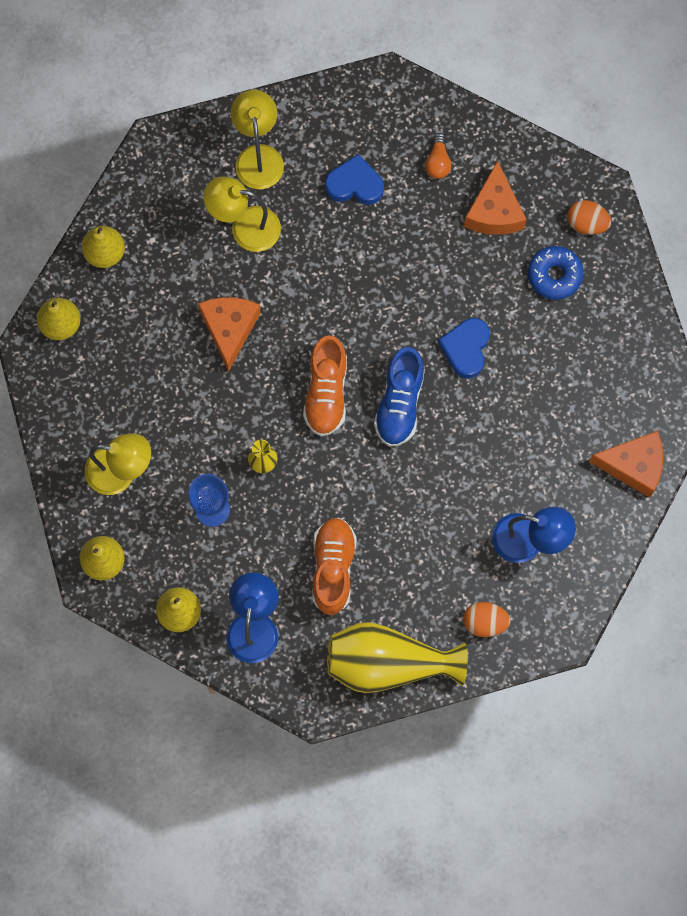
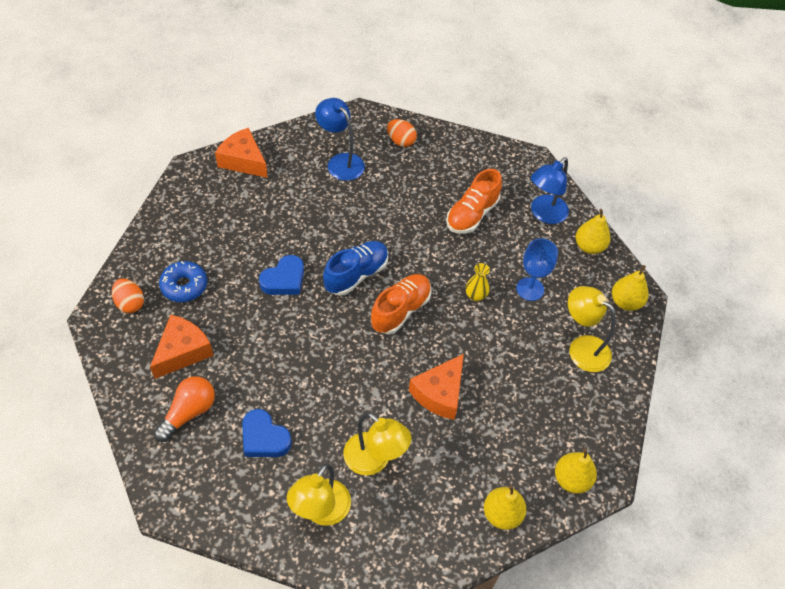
camera: 150 degrees left, 20 degrees down
(388, 663) = (474, 154): yellow vase -> none
(438, 162) = (189, 412): orange light bulb -> orange light bulb, size x1.55

